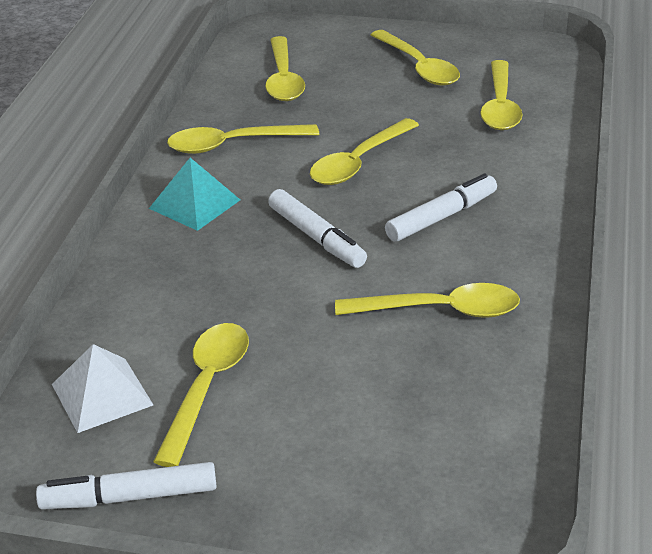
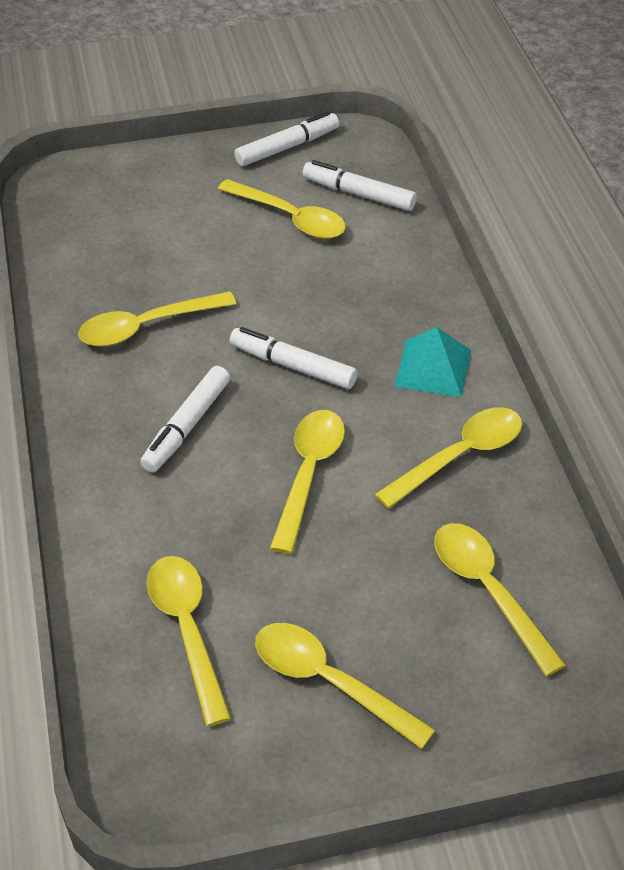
camera: 155 degrees right, 10 degrees up
(102, 394) = (359, 194): white pyramid -> white marker
(206, 388) = (290, 218): yellow spoon -> yellow spoon turned 45 degrees counterclockwise

